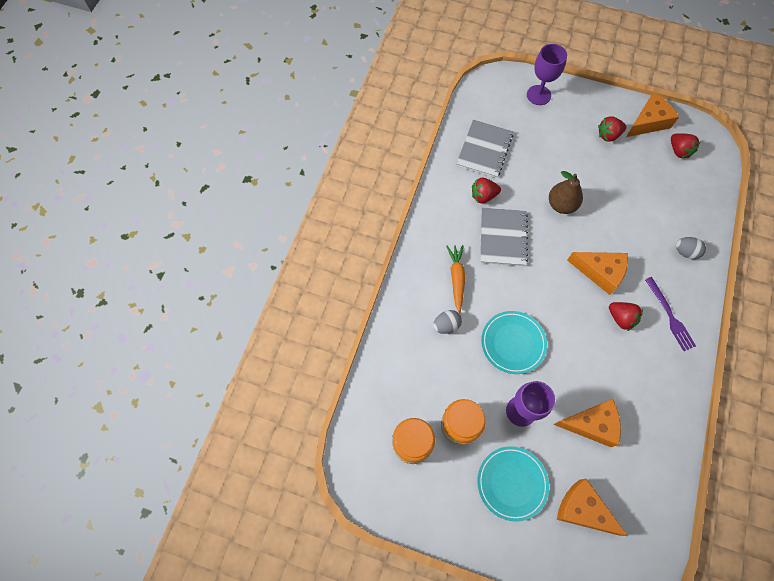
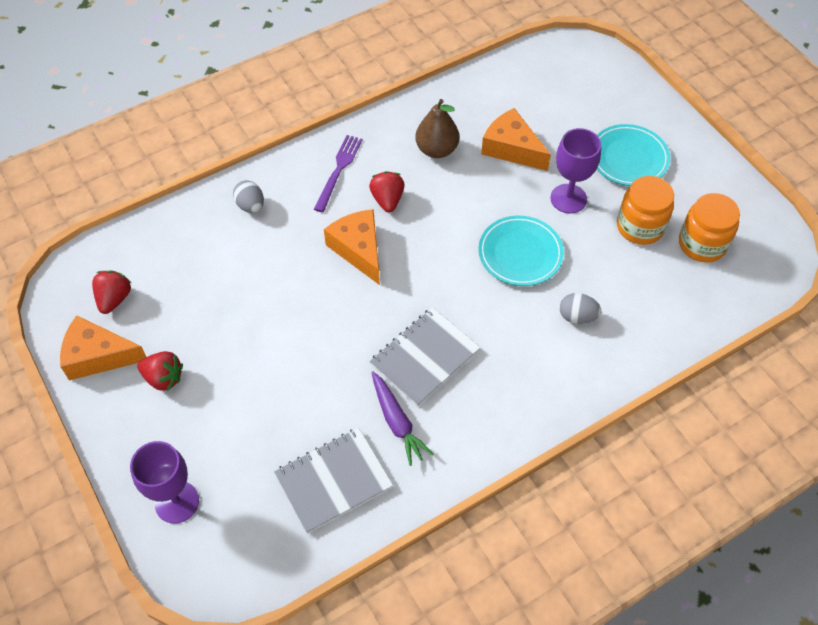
camera: 140 degrees left, 10 degrees down
(456, 278) = (522, 354): orange carrot -> none
(483, 196) = (397, 422): red strawberry -> purple carrot
(561, 205) = (318, 342): brown pear -> brown pear (436, 149)
(583, 510) = (581, 106): orange cheese -> none

